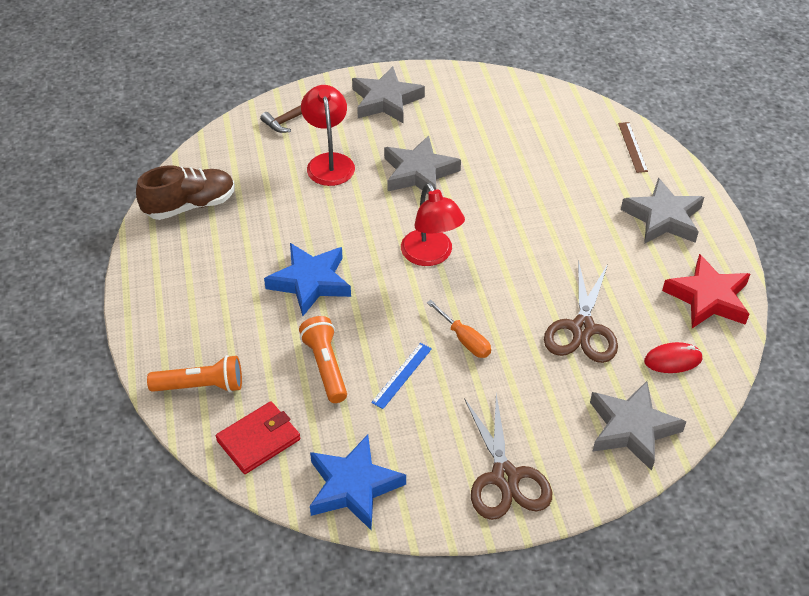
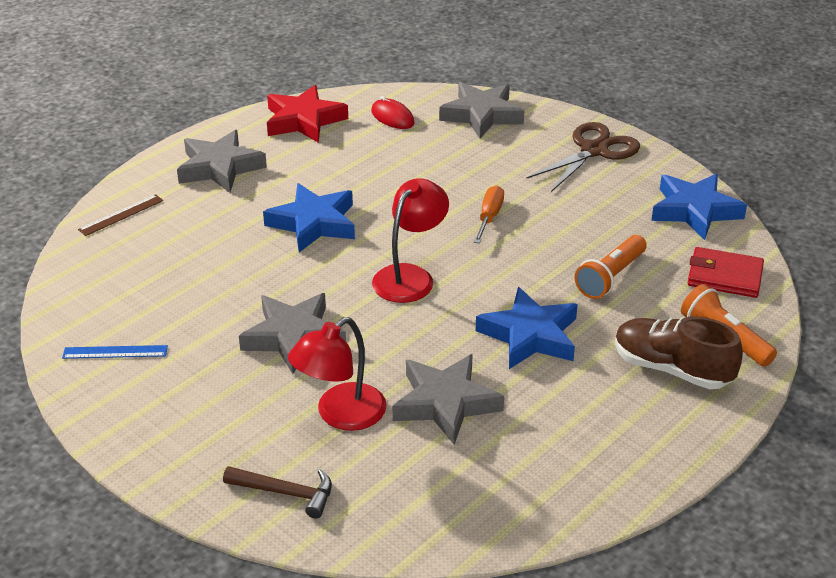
camera: 125 degrees left, 10 degrees down
(190, 205) = (528, 492): brown shoe -> brown shoe (671, 369)
(386, 100) = (179, 424): grey star -> grey star (445, 403)
(402, 375) = (566, 233): blue ruler -> blue ruler (115, 352)
(541, 236) = (313, 223): none -> blue star
(582, 328) = (406, 165): brown scissors -> none

